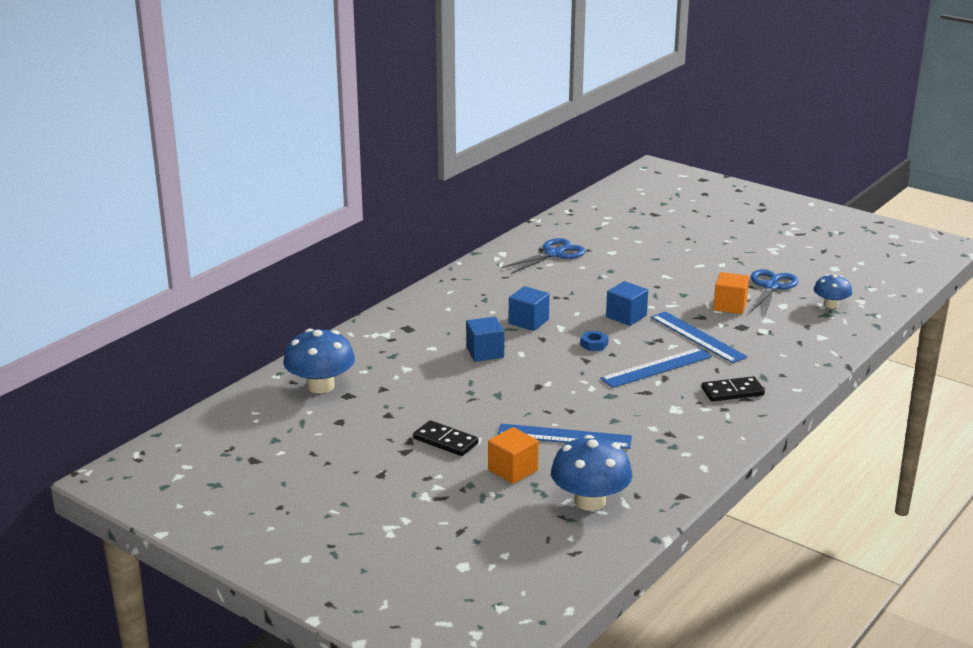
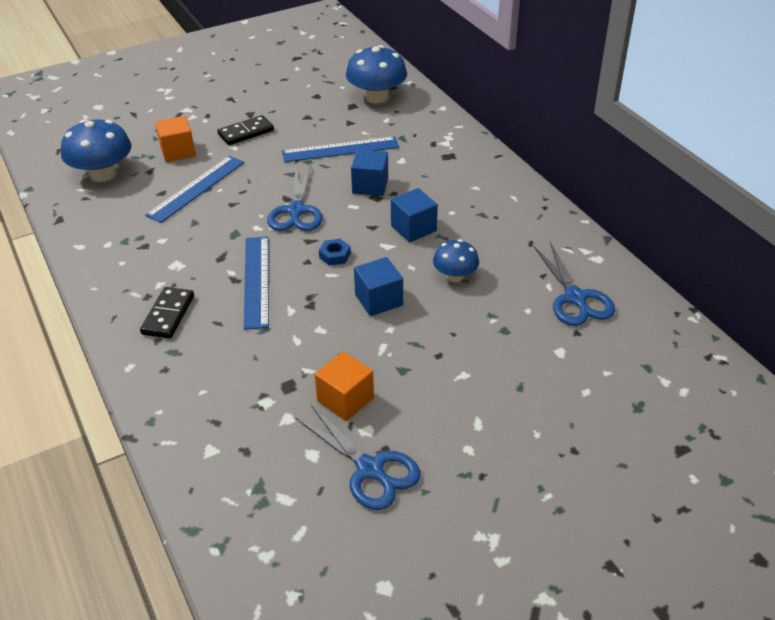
camera: 115 degrees right, 15 degrees up
(552, 376) = (296, 211): none -> blue scissors
(698, 337) = (293, 337): blue ruler -> blue ruler (340, 150)
(831, 305) = (278, 510): blue mushroom -> blue mushroom (455, 276)

